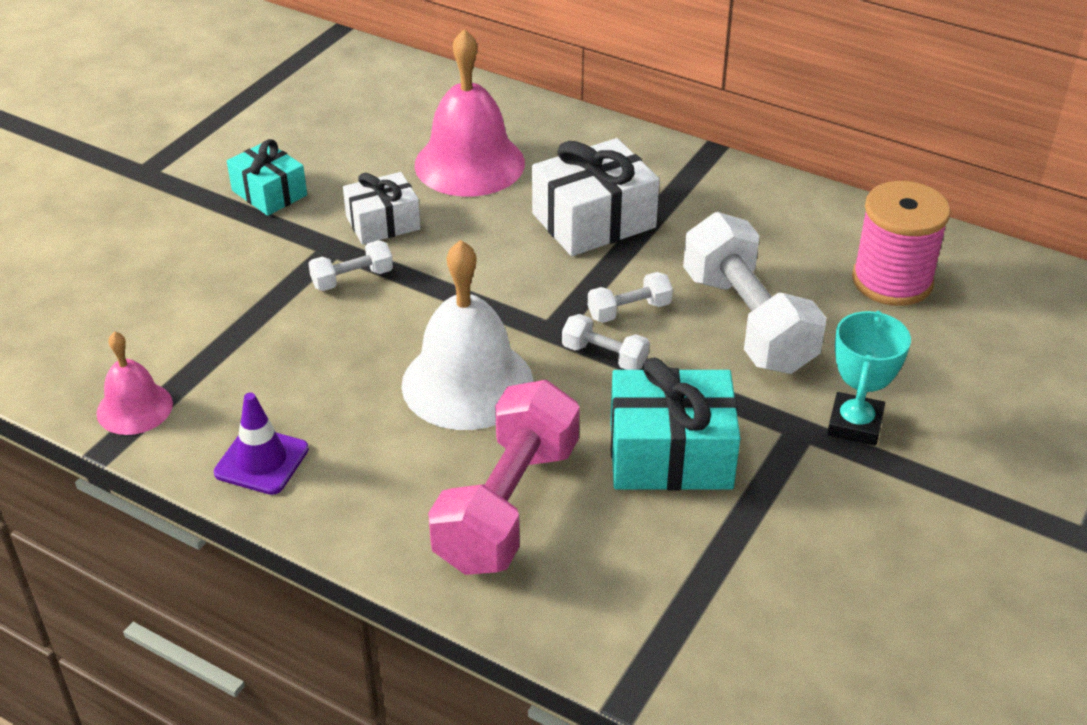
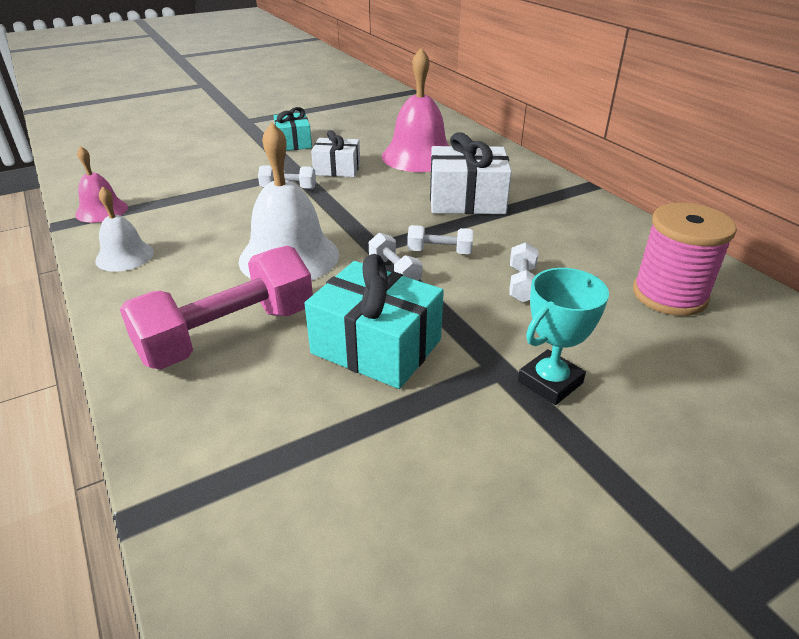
camera: 30 degrees right, 5 degrees down
(261, 461) = (125, 256): purple traffic cone -> white bell
(748, 321) = (522, 284): white dumbbell -> white dumbbell, size x0.45

